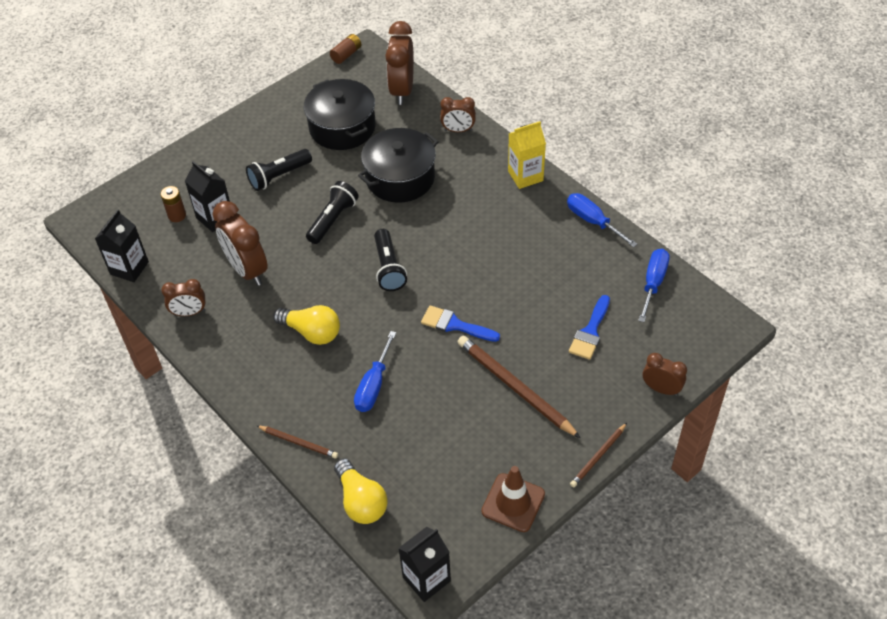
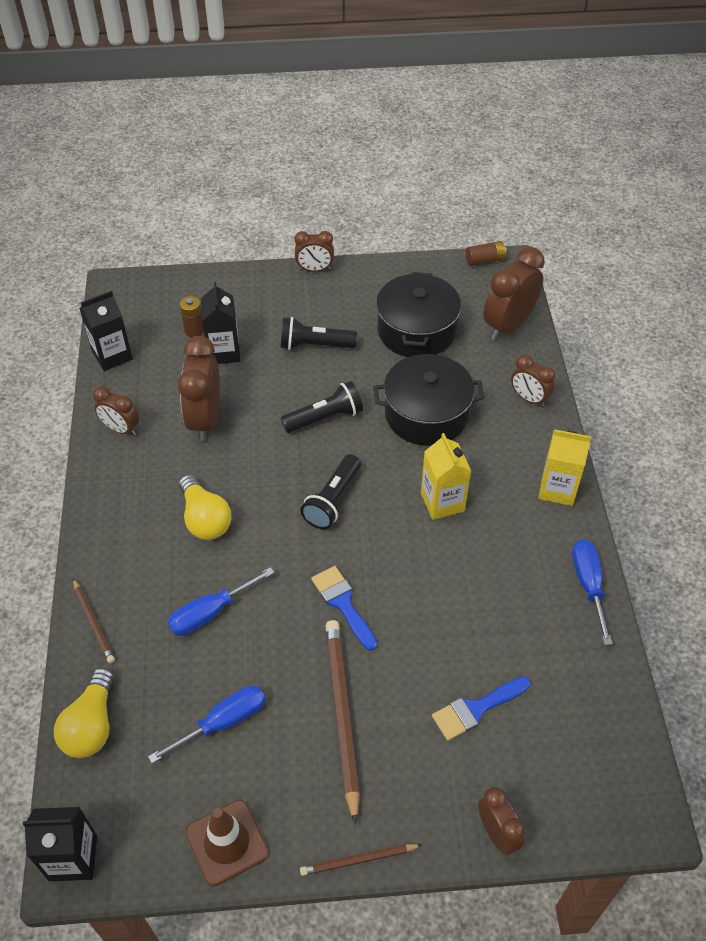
camera: 35 degrees right, 0 degrees up
(227, 124) = (315, 269): none -> brown clock
(461, 226) = (442, 502): none -> yellow carton
(653, 283) = (596, 701): blue screwdriver -> blue screwdriver (223, 722)

